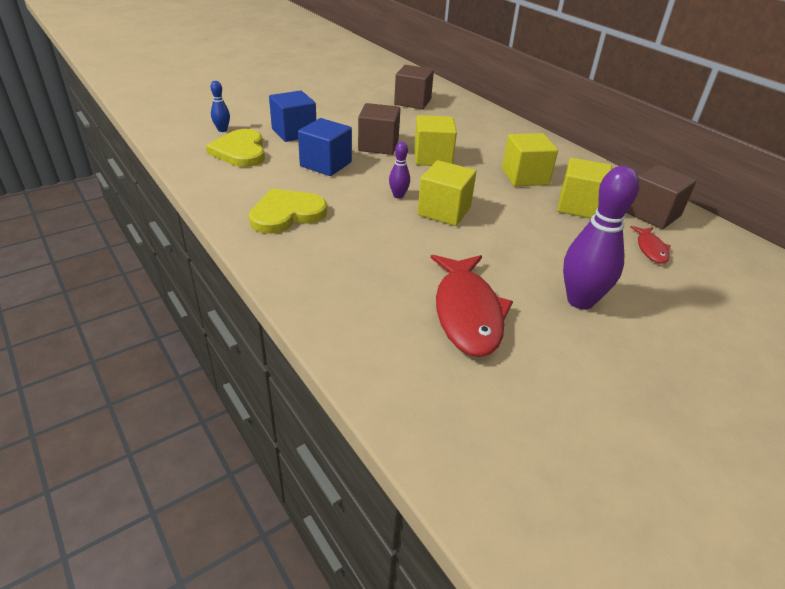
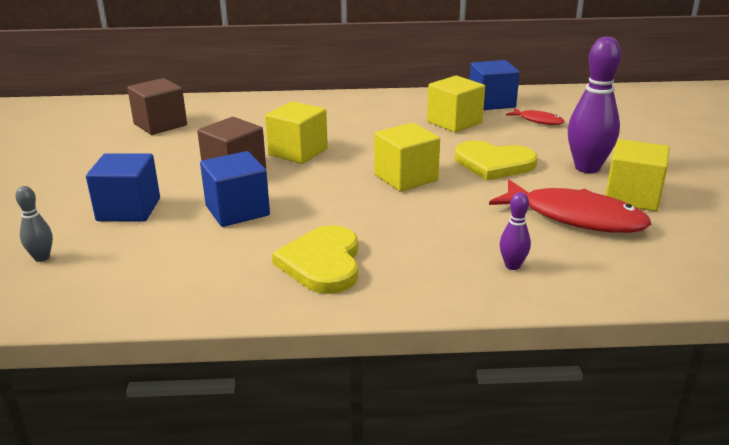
camera: 55 degrees left, 10 degrees down
(222, 130) = (42, 257): blue bowling pin -> grey bowling pin
(240, 151) = (126, 258): yellow heart -> yellow heart (493, 163)
(398, 196) = (353, 190): purple bowling pin -> purple bowling pin (512, 266)
(525, 177) = (384, 125): yellow cube -> yellow cube (632, 197)
(652, 214) = (491, 103): brown cube -> blue cube

